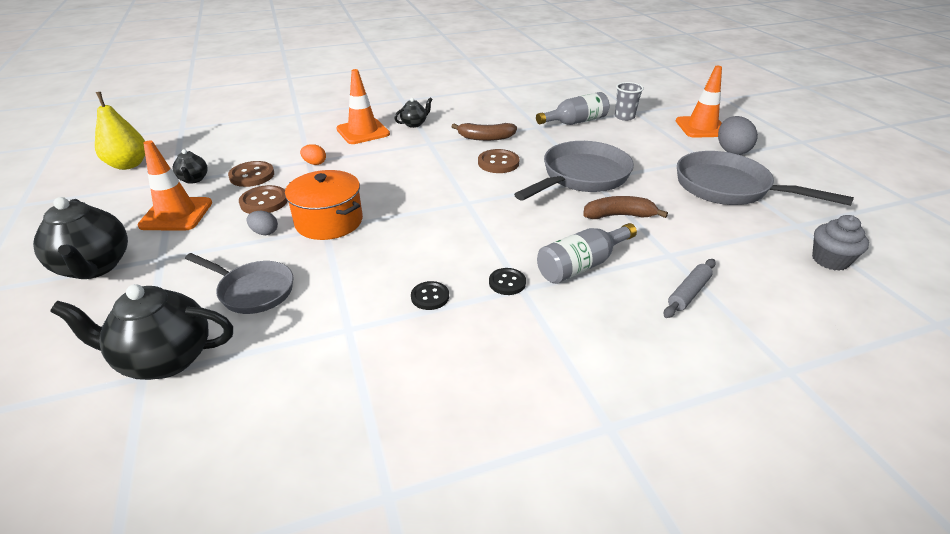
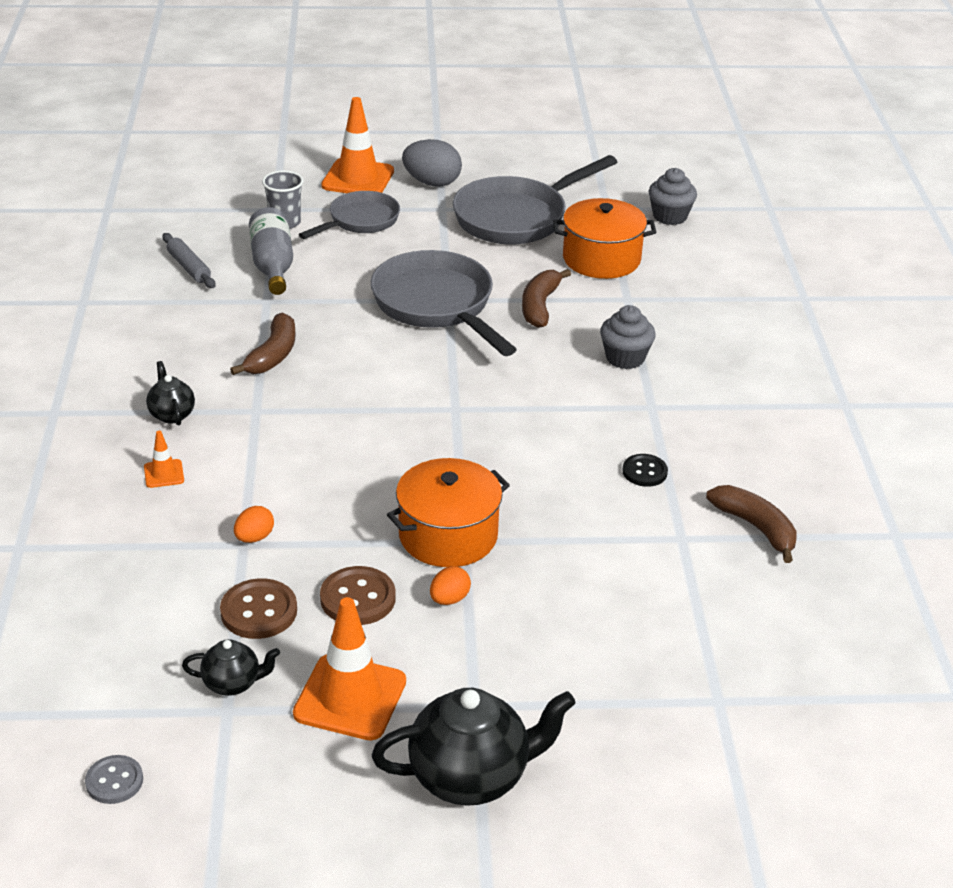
camera: 75 degrees left, 0 degrees up
(128, 165) = (114, 781): yellow pear -> grey button
(165, 359) = (694, 683): black teapot -> none
(253, 291) = (586, 612): grey pan -> grey pan (360, 221)
(264, 232) = (449, 599): grey egg -> orange egg
(363, 132) = (164, 474): orange traffic cone -> orange traffic cone, size x0.47
(373, 375) = (756, 527): none -> brown banana
(498, 163) = (360, 361): brown button -> none
(507, 282) = (638, 414): black button -> none
(581, 265) = (625, 358): grey bottle -> grey cupcake
(688, 293) = (692, 309): grey rolling pin -> grey rolling pin (189, 267)
(715, 233) = (601, 259): none -> orange pot

